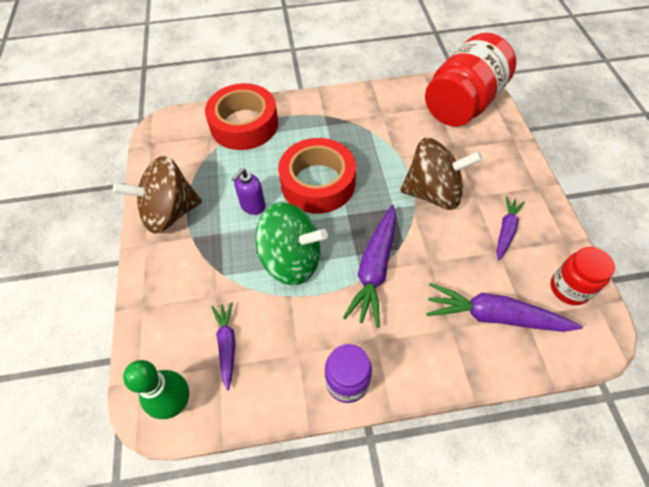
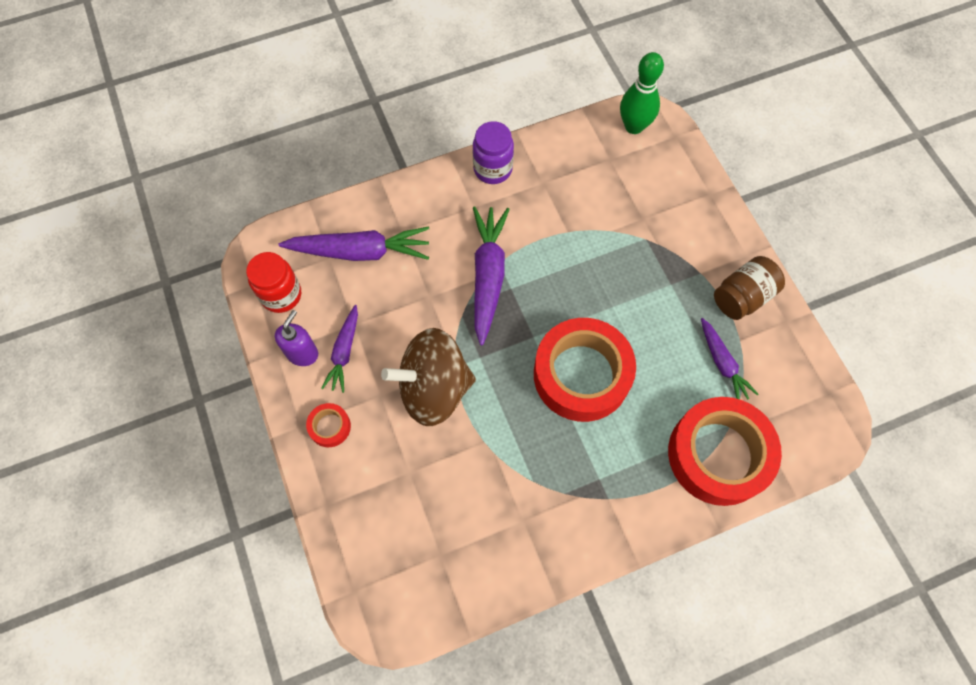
camera: 165 degrees right, 10 degrees up
(170, 213) = (742, 297): brown spinning top -> brown jar
(227, 345) = (611, 176): purple carrot -> purple carrot (722, 363)
(252, 206) = (649, 325): purple soap dispenser -> purple soap dispenser (302, 353)
(291, 260) = (580, 268): green spinning top -> none
(463, 104) = (401, 569): red jar -> none
(514, 182) = (330, 427): none -> red tape

